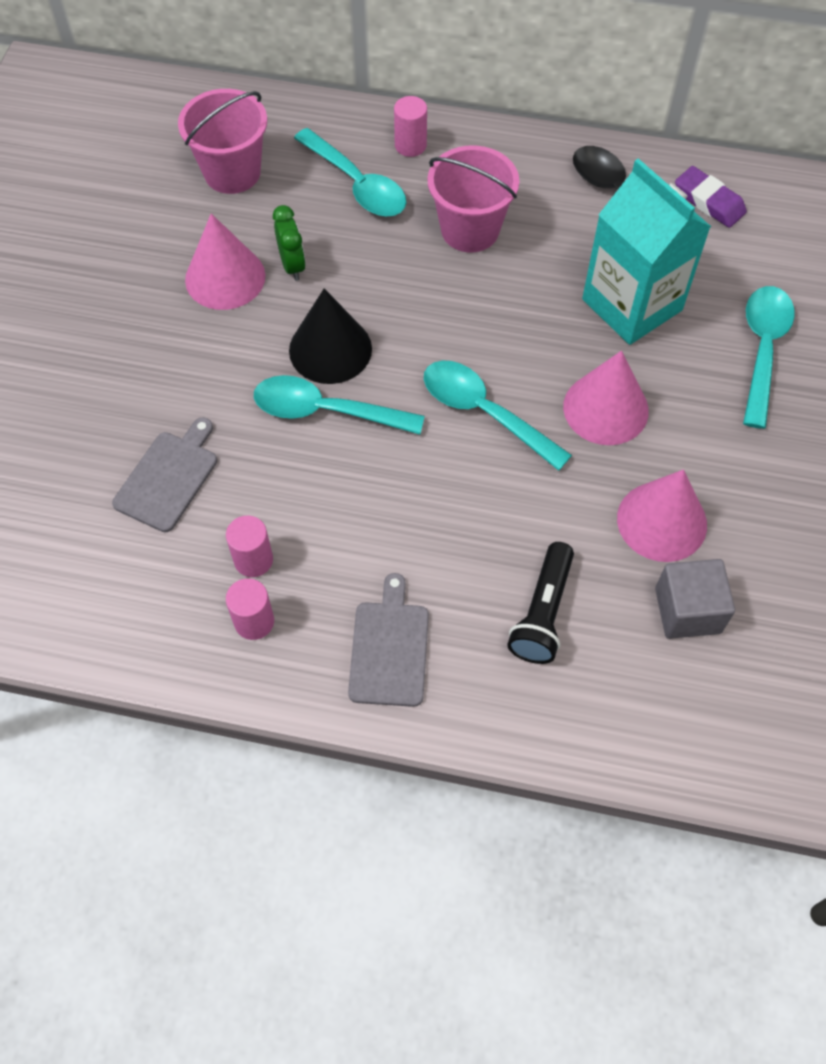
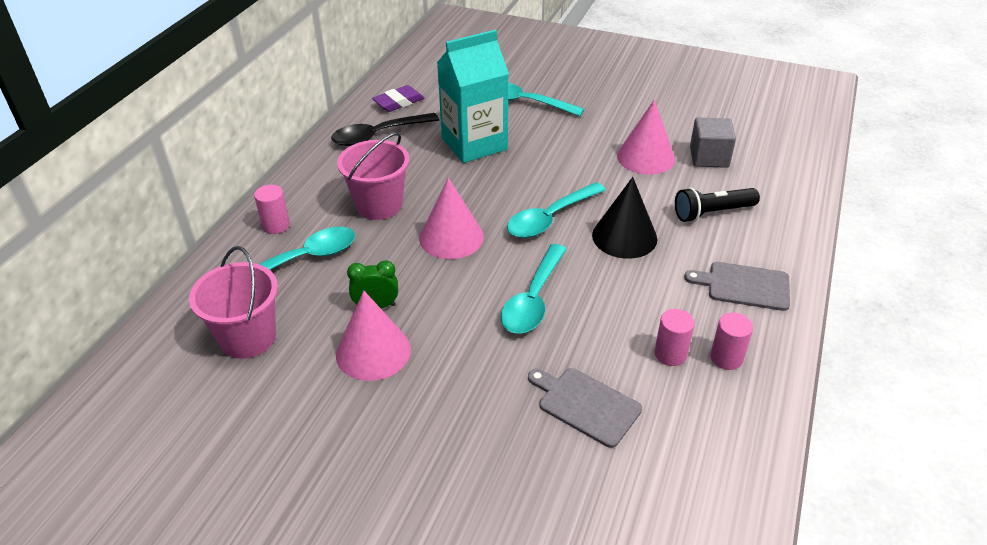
camera: 80 degrees left, 20 degrees down
(330, 349) = (472, 291): black cone -> black cone (624, 236)
(542, 612) = (712, 213): black flashlight -> black flashlight turned 135 degrees clockwise
(605, 408) = (556, 166): pink cone -> pink cone (451, 237)

